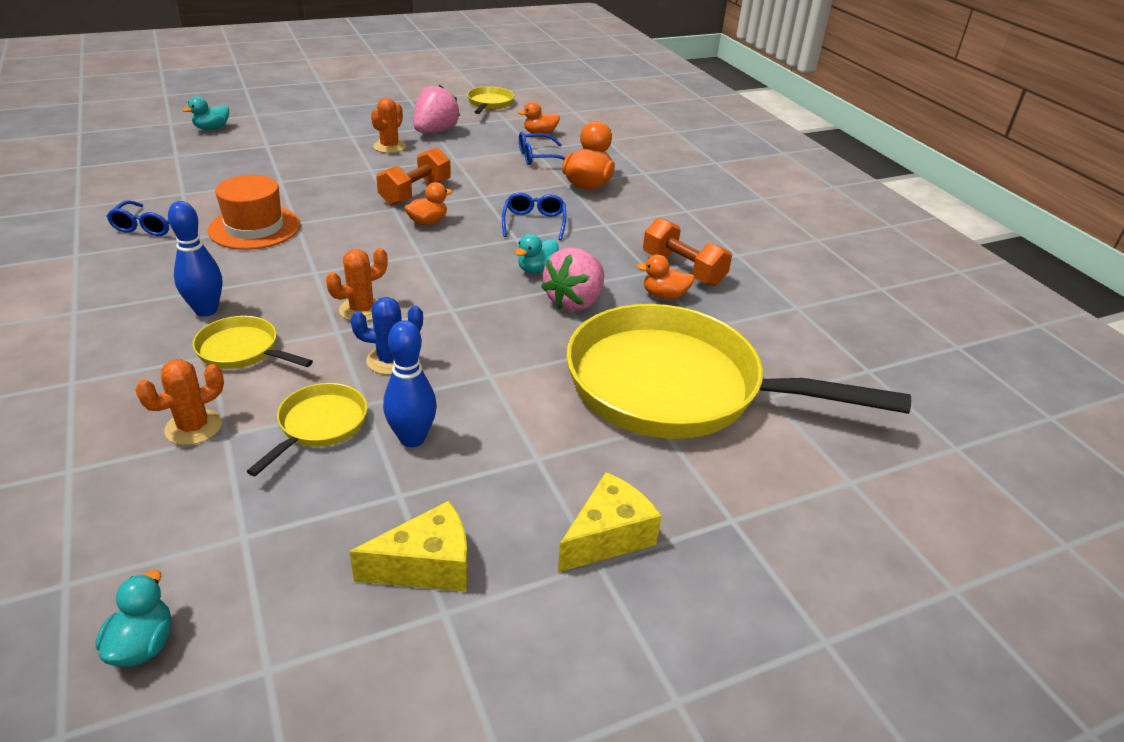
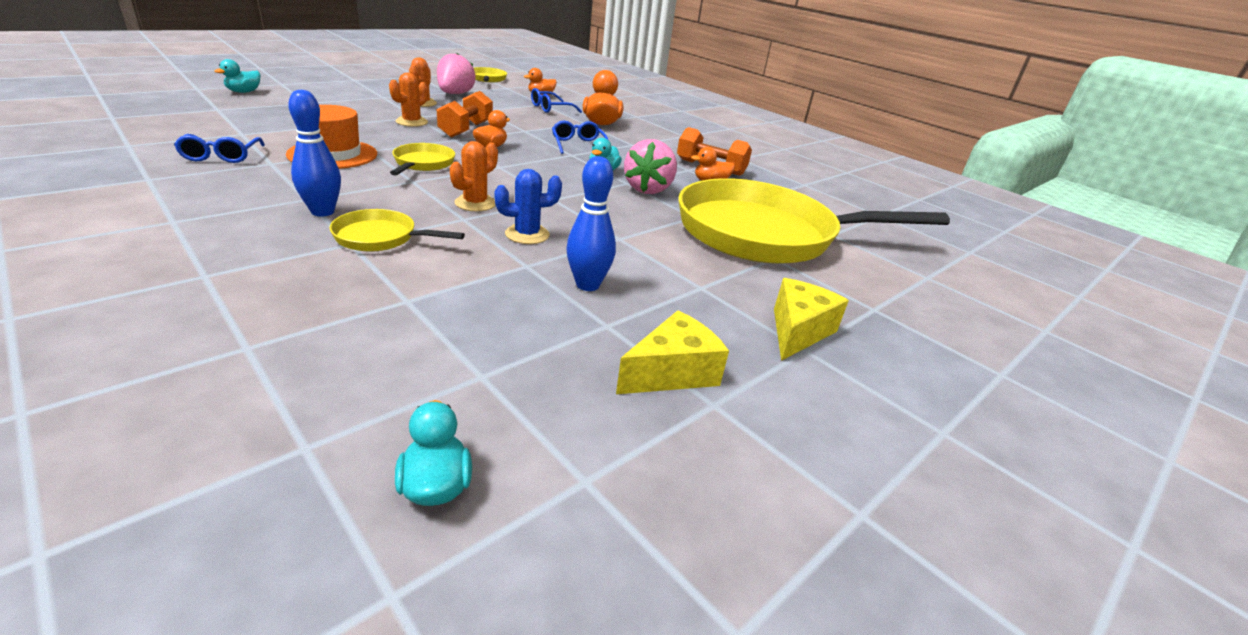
camera: 20 degrees left, 5 degrees down
(193, 427) = (369, 298): orange cactus -> orange cactus (412, 122)
(319, 425) = (496, 284): yellow pan -> yellow pan (423, 164)

